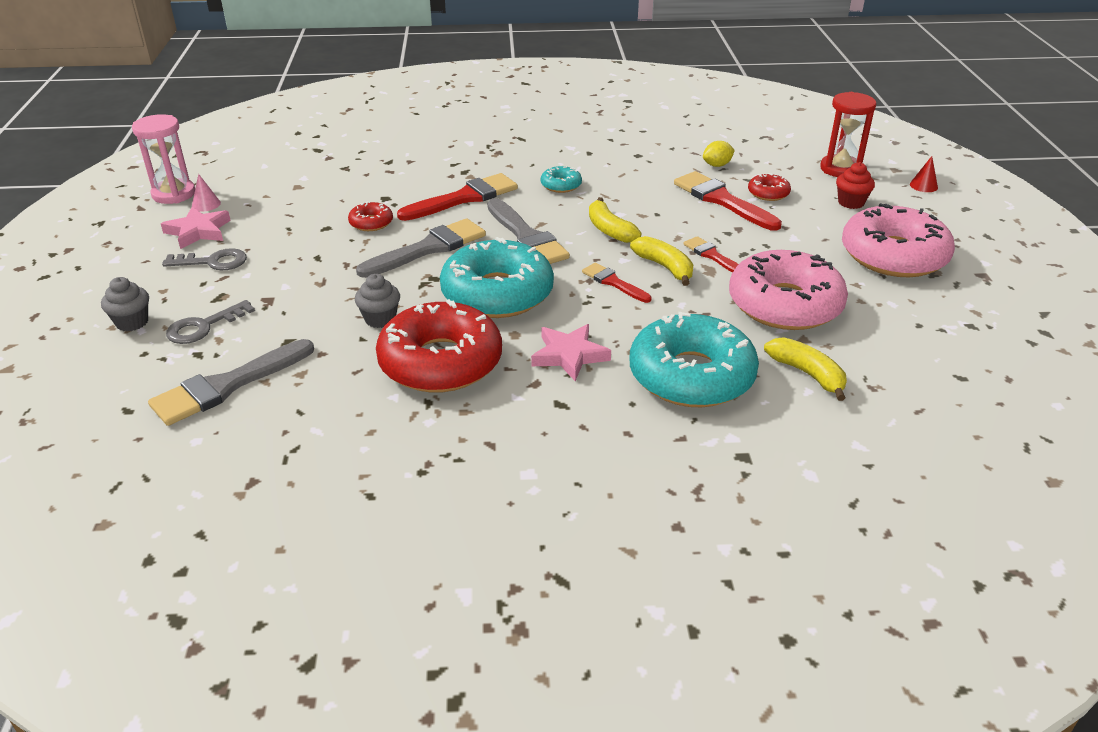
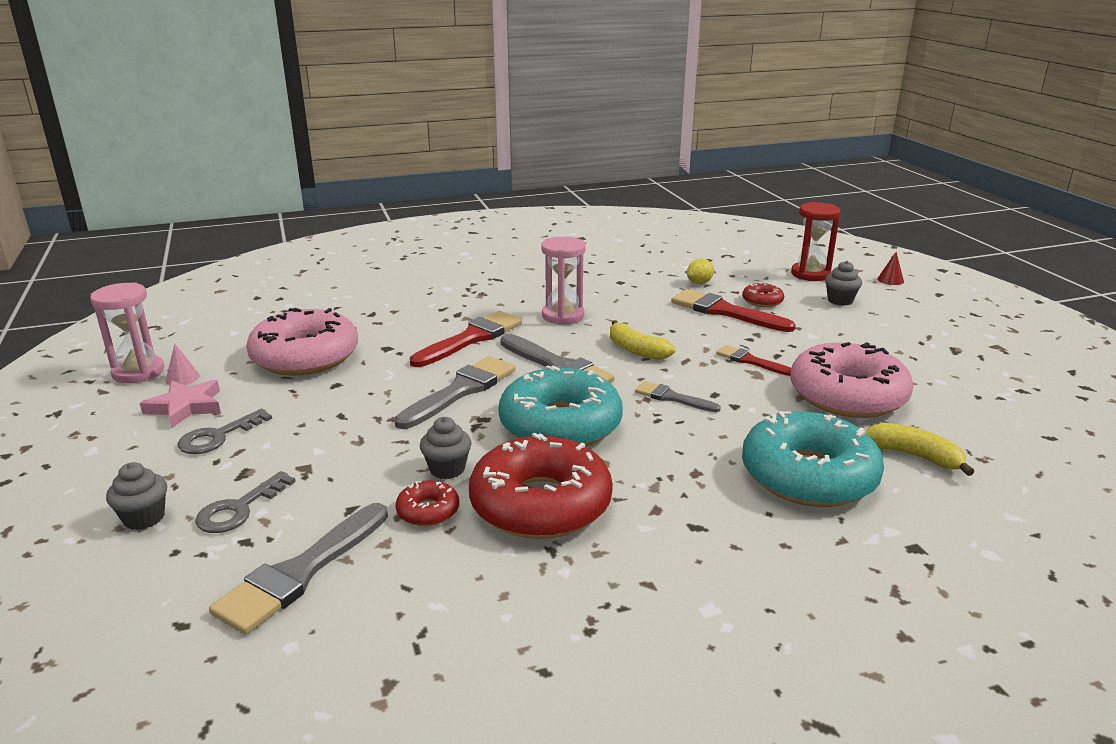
camera: 15 degrees left, 10 degrees down
(213, 262) = (218, 436): grey key -> grey key turned 150 degrees clockwise
(371, 223) = (384, 373): red donut -> red donut (428, 511)
(561, 185) = (563, 316): turquoise donut -> pink hourglass
(569, 355) = (673, 475): pink star -> none
(614, 282) = (672, 398): red brush -> grey brush
(665, 267) = (712, 377): yellow banana -> none
(851, 203) = (840, 300): red cupcake -> grey cupcake
(893, 255) = (910, 340): pink donut -> pink donut (305, 356)

